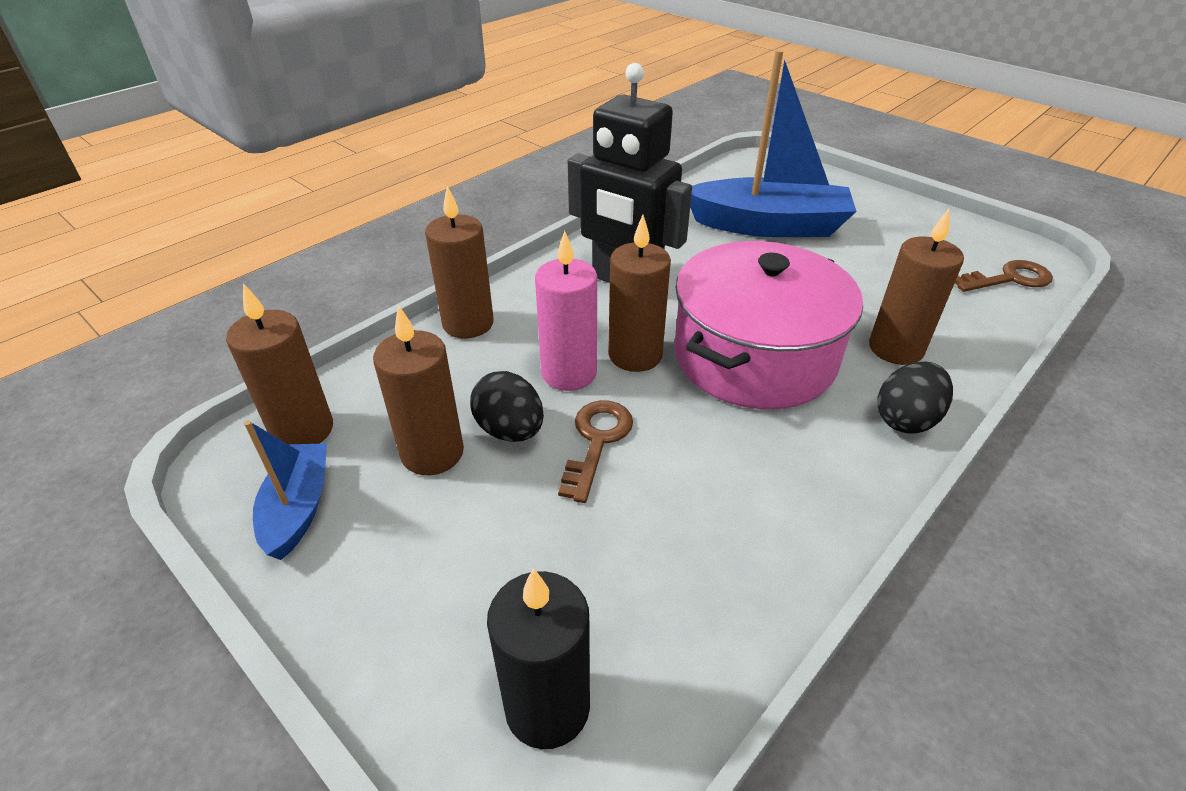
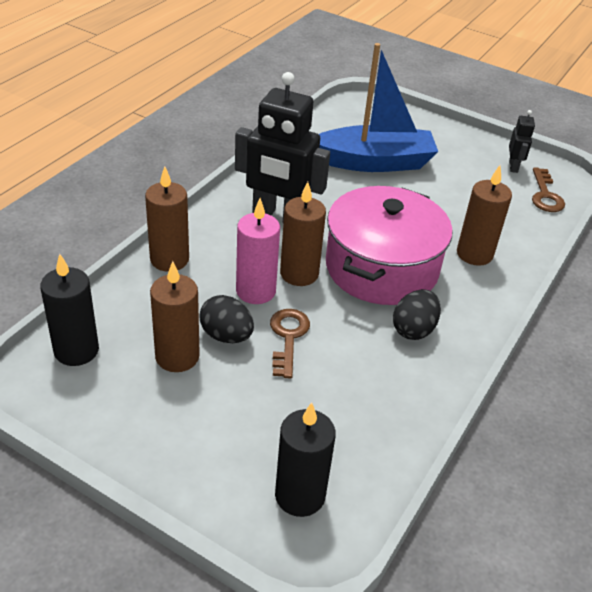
camera: 15 degrees left, 0 degrees up
(298, 508) = (97, 403): blue boat -> none
(302, 430) = (76, 350): brown candle -> black candle
(906, 419) = (485, 303): black egg -> black egg (413, 329)
(963, 241) = (513, 166): none -> black robot
(1009, 279) = (545, 195): brown key -> brown key turned 120 degrees clockwise

